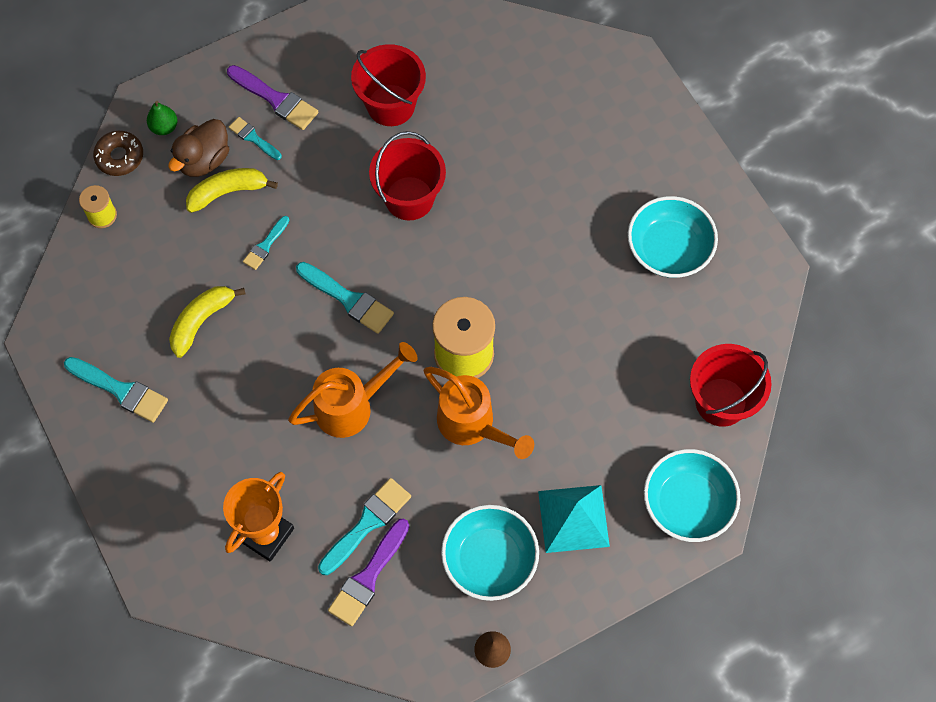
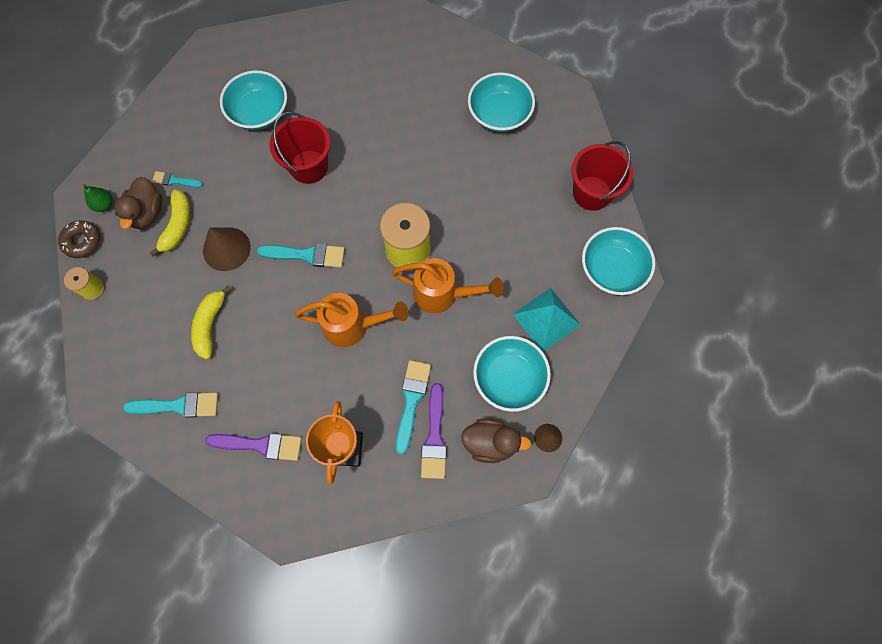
camera: 30 degrees left, 5 degrees up
(228, 192) = (178, 226): yellow banana -> yellow banana turned 150 degrees clockwise
(265, 245) = (226, 249): turquoise brush -> brown cone
(275, 99) = (176, 147): purple brush -> purple brush (260, 445)
(352, 406) = (352, 326): orange watering can -> orange watering can turned 60 degrees clockwise
(391, 105) = (259, 112): red bucket -> turquoise bowl
(425, 618) = (490, 443): none -> brown duck

